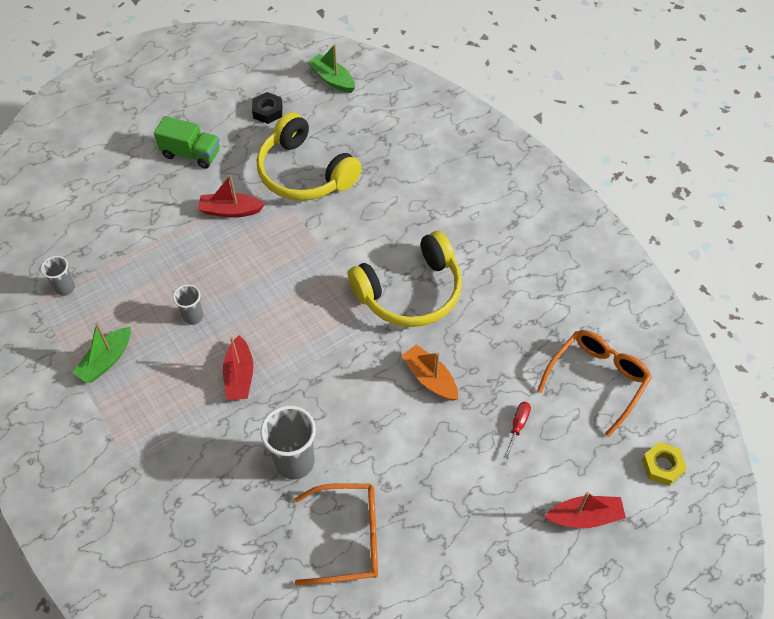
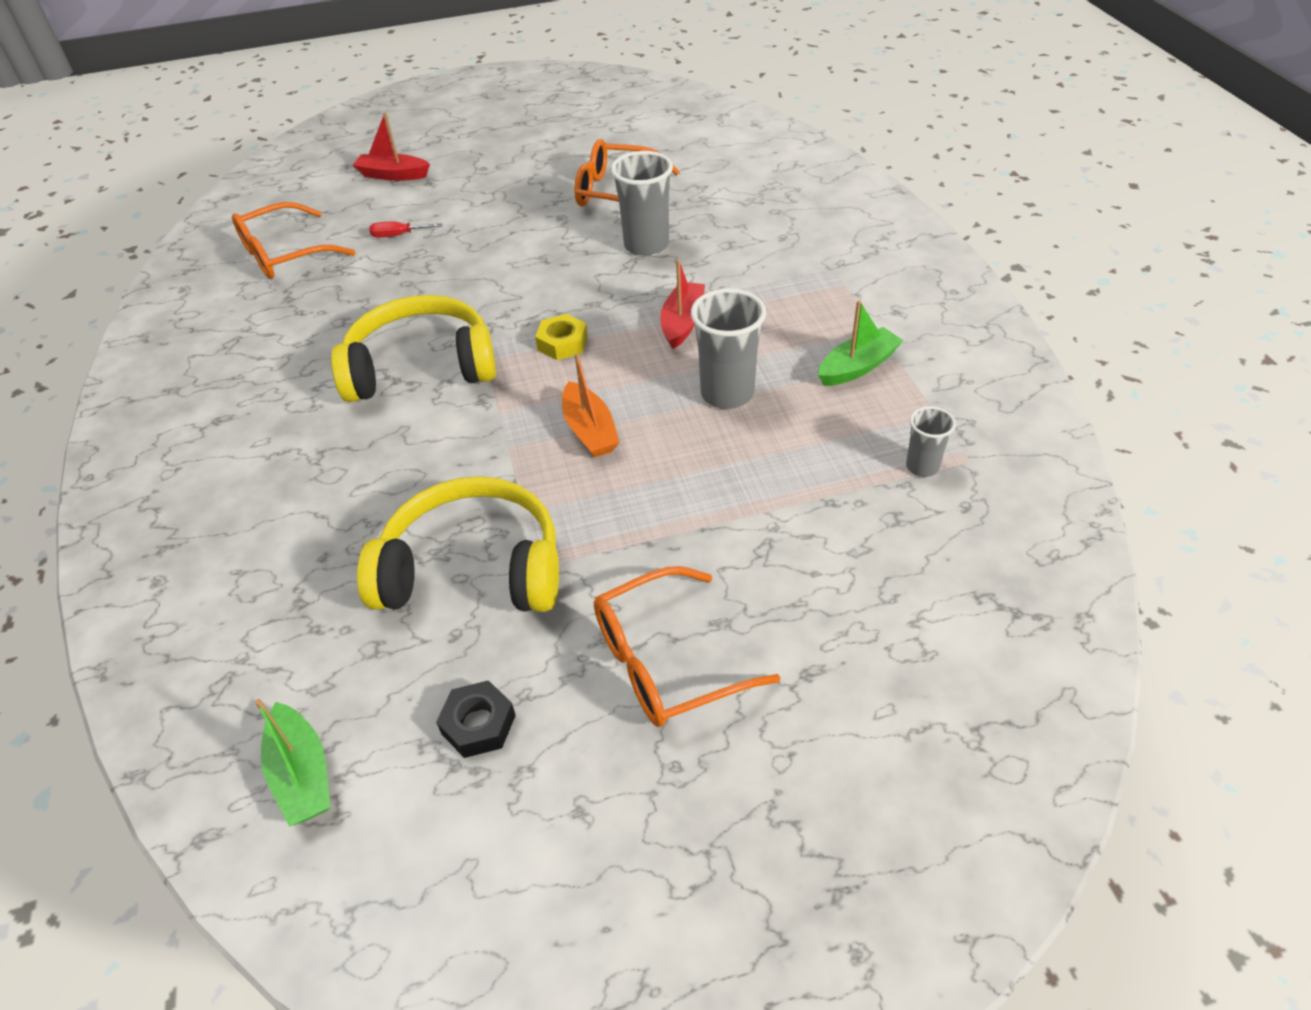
camera: 160 degrees left, 10 degrees down
(191, 154) = (668, 660): green truck -> orange glasses
(193, 316) = (727, 393): grey cup -> grey cup, size x1.77
(230, 211) = (627, 530): red boat -> none
(304, 173) = (473, 568): yellow headphones -> yellow headphones turned 60 degrees counterclockwise
(430, 378) = (459, 284): orange boat -> orange boat (589, 430)
(518, 426) = (399, 235): red screwdriver -> red screwdriver turned 45 degrees clockwise
(662, 466) = (293, 192): yellow nut -> yellow nut (562, 343)

